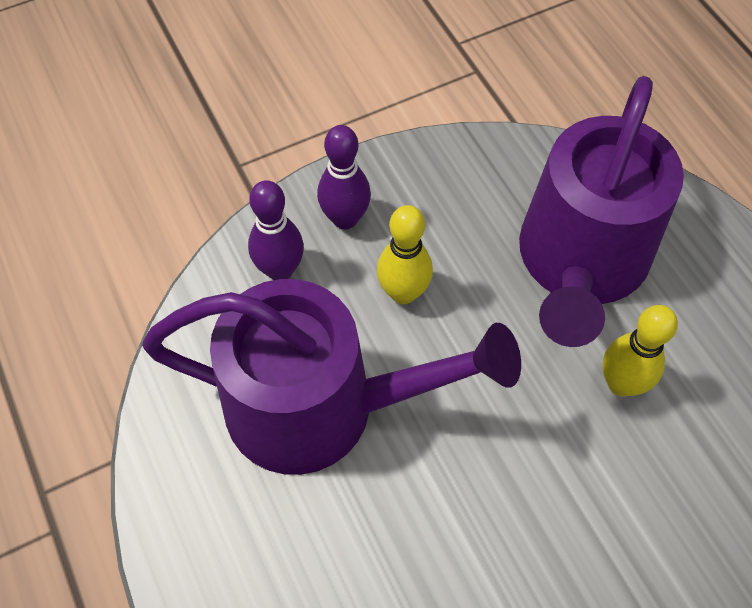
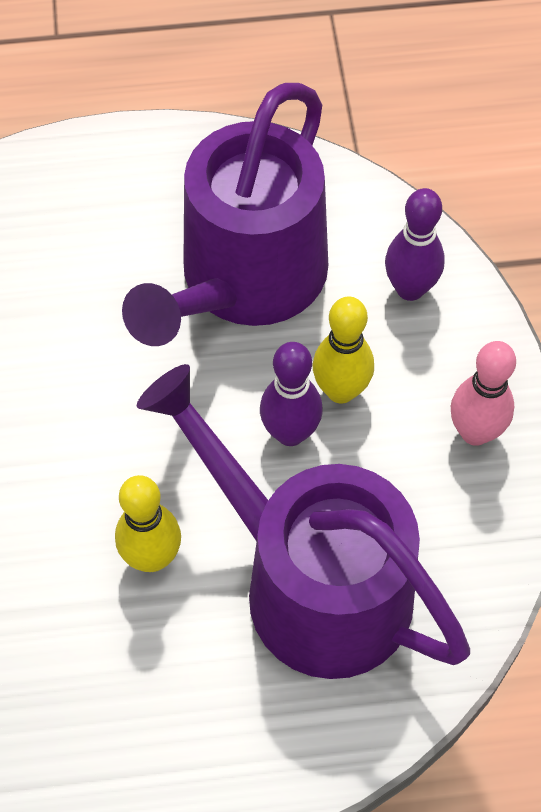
camera: 110 degrees right, 0 degrees up
(345, 218) = (454, 365): purple bowling pin -> purple bowling pin (290, 433)
(401, 190) = (475, 432): none -> pink bowling pin

